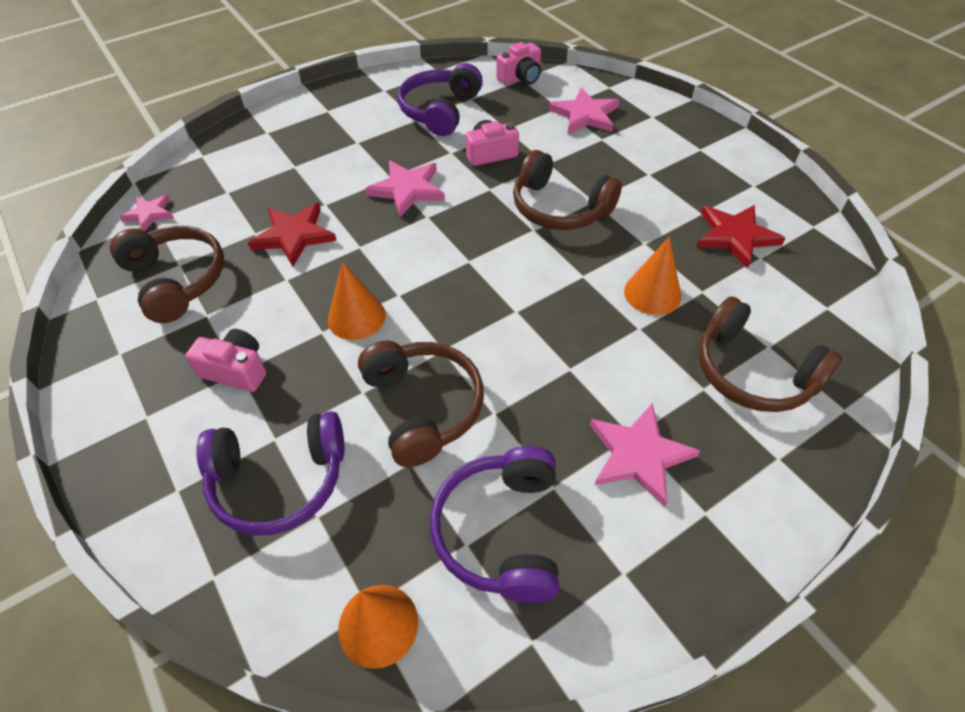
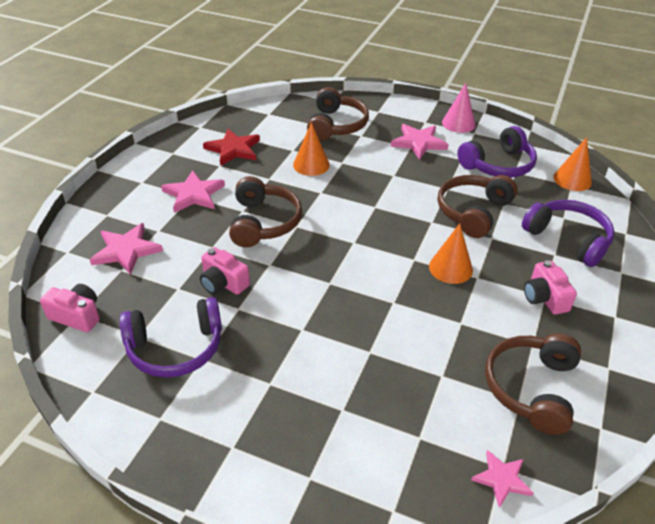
camera: 125 degrees left, 10 degrees down
(294, 235) = (420, 347): red star -> none
(407, 189) = (309, 310): pink star -> pink star (193, 194)
(672, 569) = (458, 123): none -> pink cone

